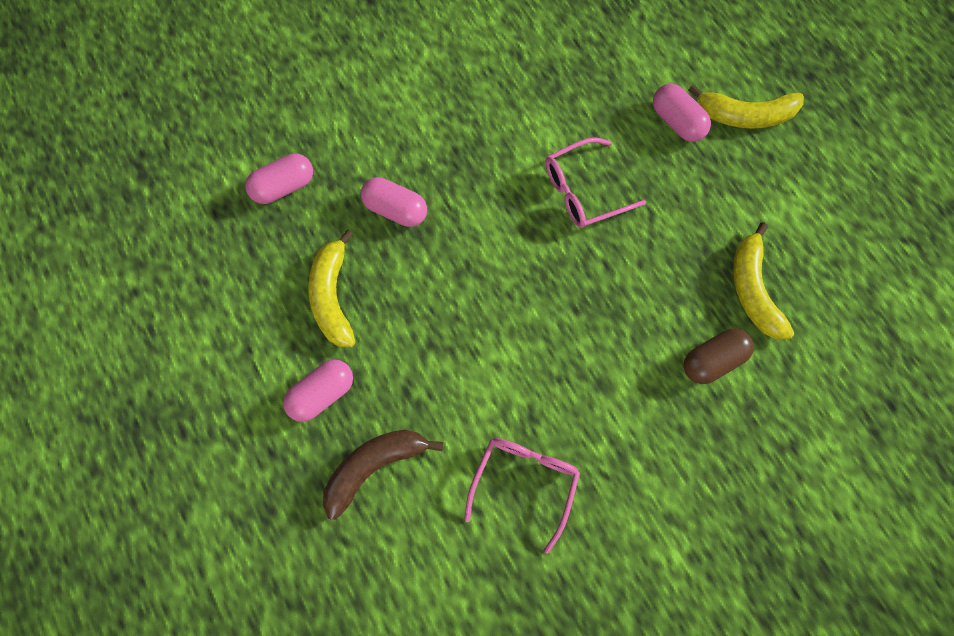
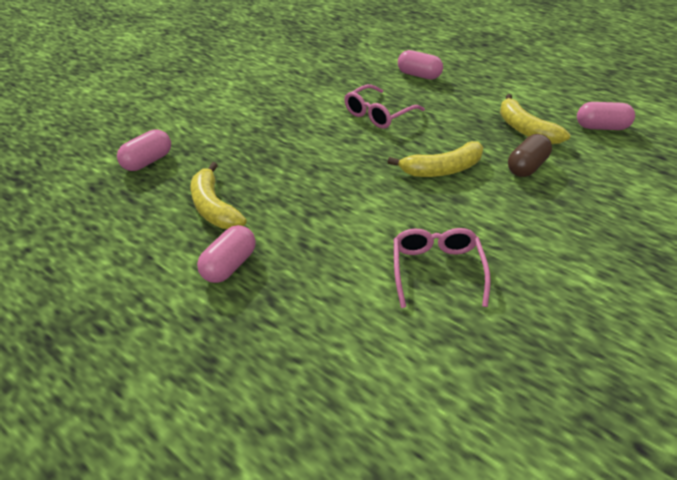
camera: 20 degrees left, 30 degrees down
(374, 467) = (300, 298): brown banana -> none
(395, 209) = (244, 152): pink capsule -> pink capsule (601, 127)
(745, 115) = (459, 65): yellow banana -> yellow banana (442, 169)

